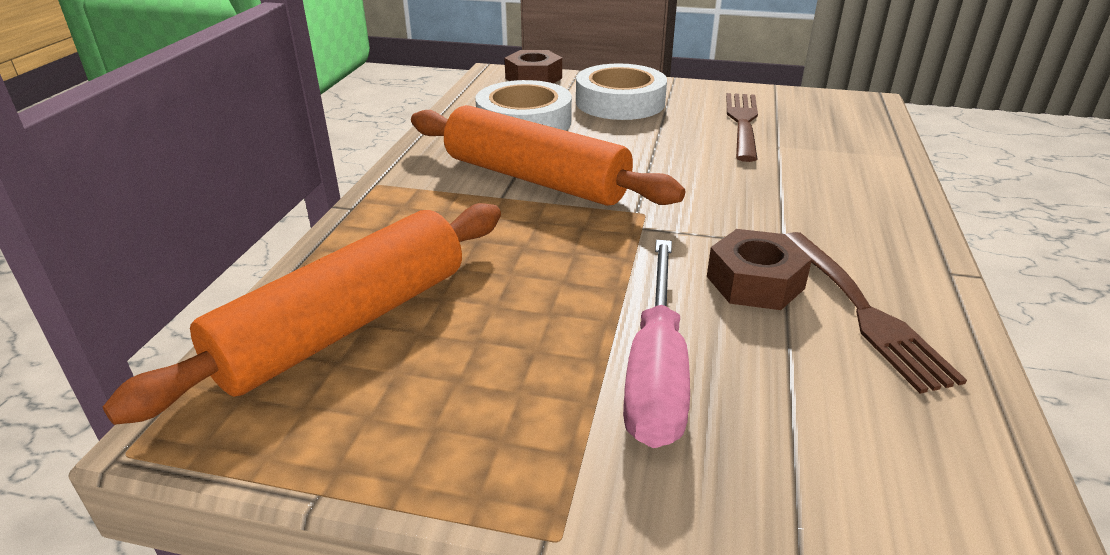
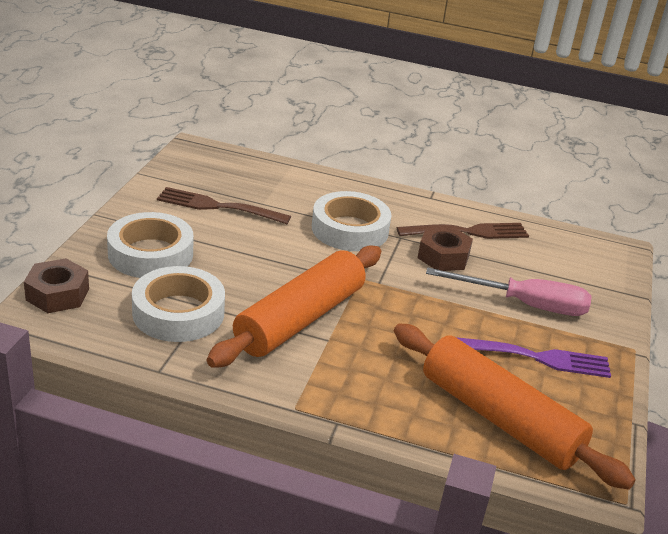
camera: 90 degrees left, 0 degrees up
(497, 375) = (536, 358): none -> purple fork
(766, 202) = (350, 229): none -> white tape

